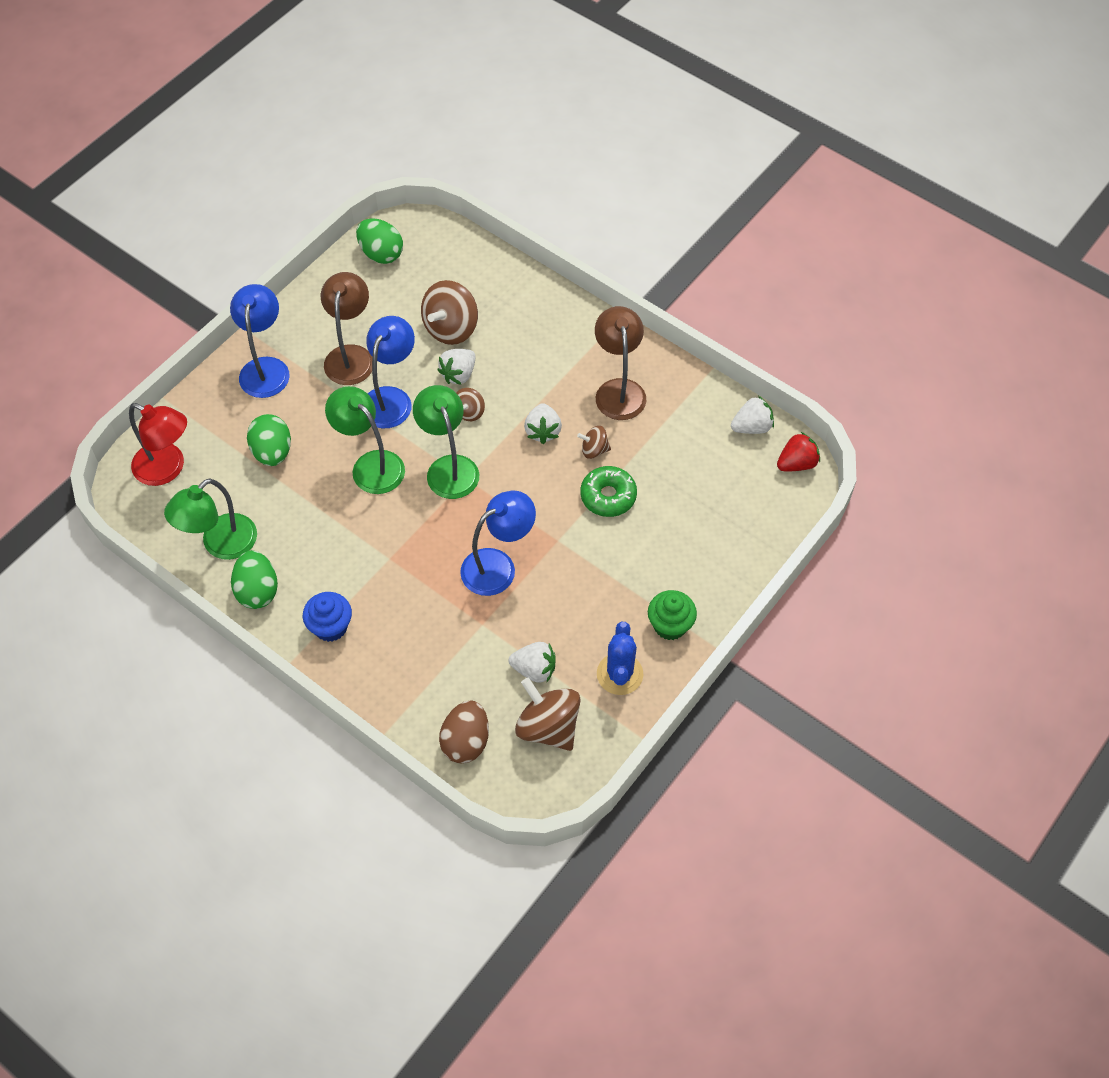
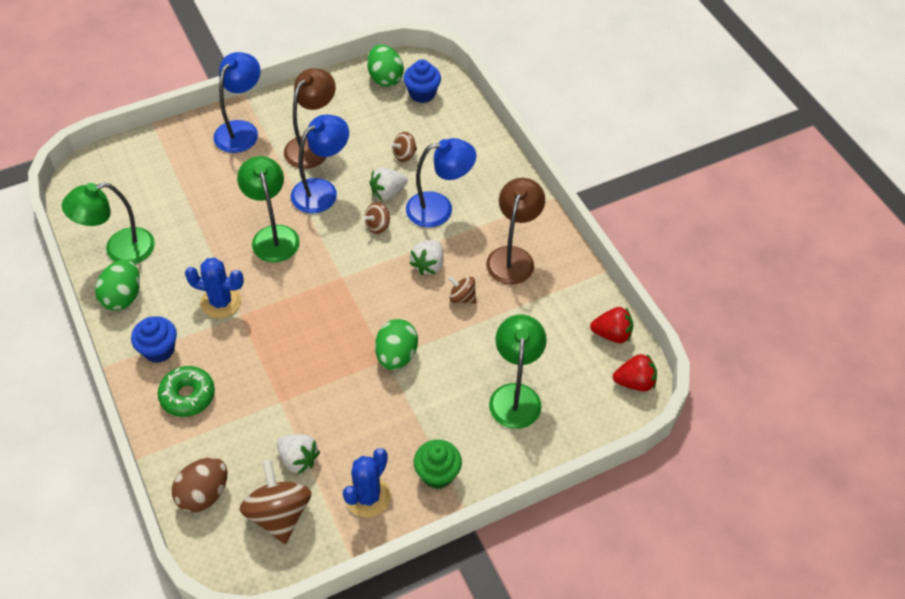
camera: 25 degrees right, 5 degrees down
(168, 469) = (119, 176): red lamp -> none
(272, 452) = (205, 195): green egg -> green egg (396, 356)
(361, 553) = (221, 302): none -> blue cactus
(429, 256) = (422, 94): none -> blue cupcake
(449, 467) = (333, 263): green lamp -> green lamp (515, 395)
(451, 328) = (404, 155): brown spinning top -> brown spinning top, size x0.52
(498, 566) = (323, 359): blue lamp -> blue lamp (439, 208)
(608, 496) = (450, 341): green donut -> green donut (187, 396)
(752, 427) = (612, 334): white strawberry -> red strawberry

